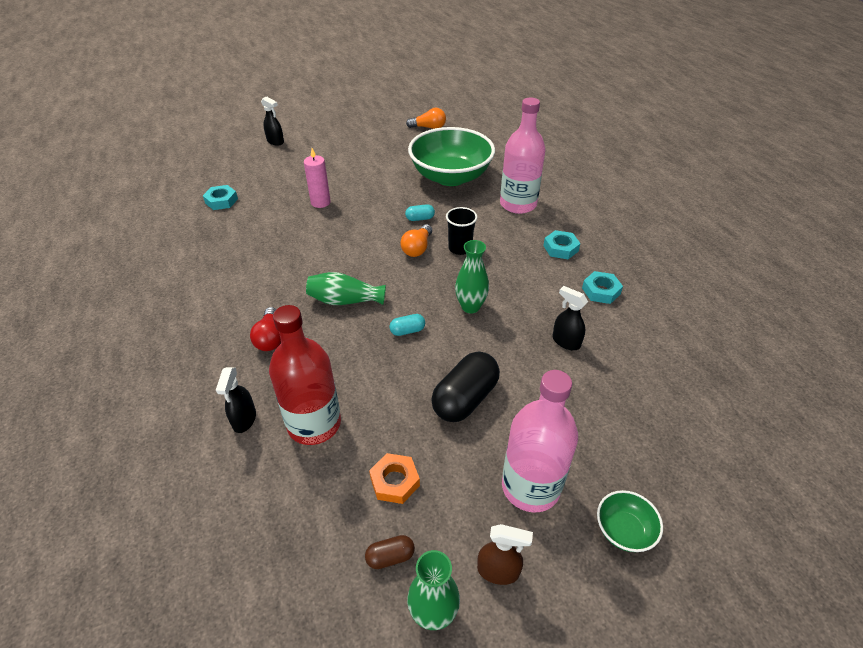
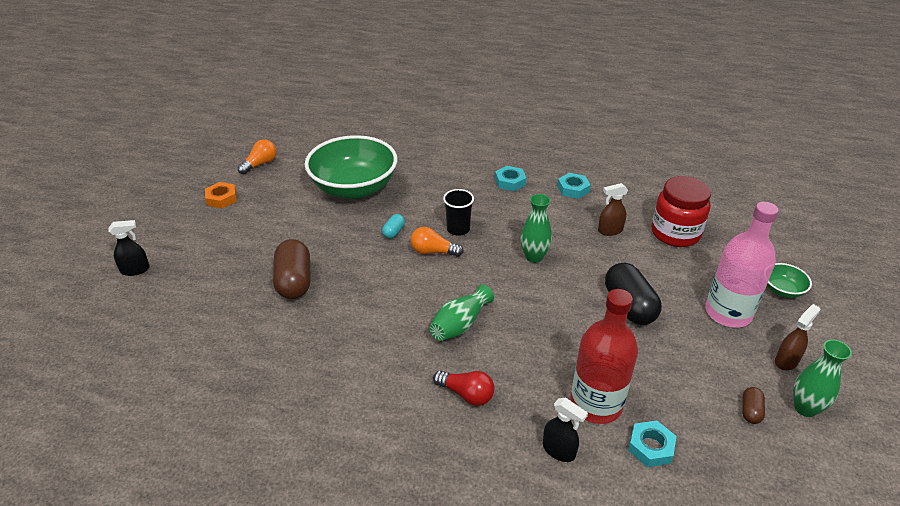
camera: 55 degrees left, 5 degrees down
(221, 201) = (198, 354): turquoise nut -> turquoise nut (650, 447)
(320, 202) = (294, 281): pink candle -> brown capsule
(394, 481) = (685, 380): orange nut -> orange nut (222, 198)
(407, 331) = (531, 303): turquoise capsule -> none
(417, 248) = (433, 252): orange light bulb -> orange light bulb turned 135 degrees clockwise
(518, 204) = (435, 174): pink bottle -> none
(565, 342) = (610, 230): black spray bottle -> brown spray bottle
(620, 394) = (675, 233): none -> red jar

